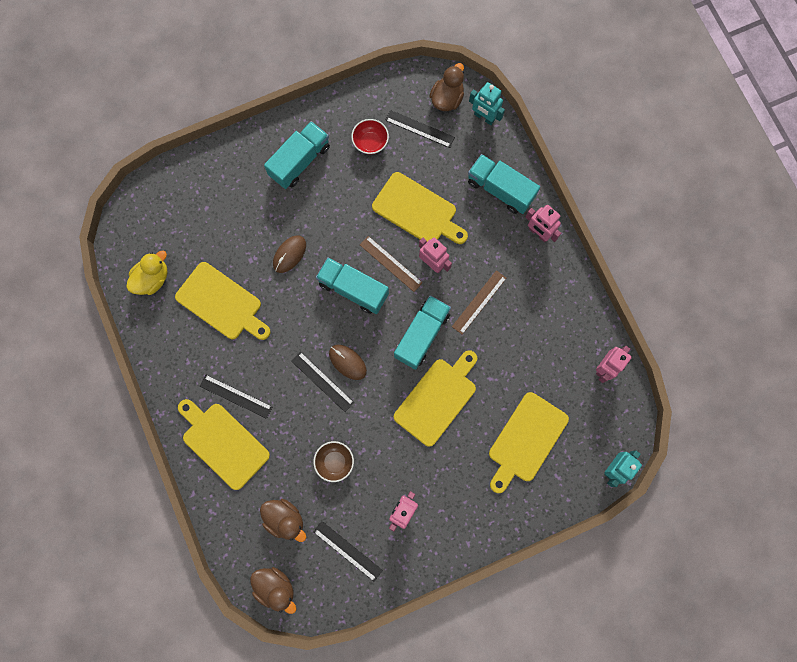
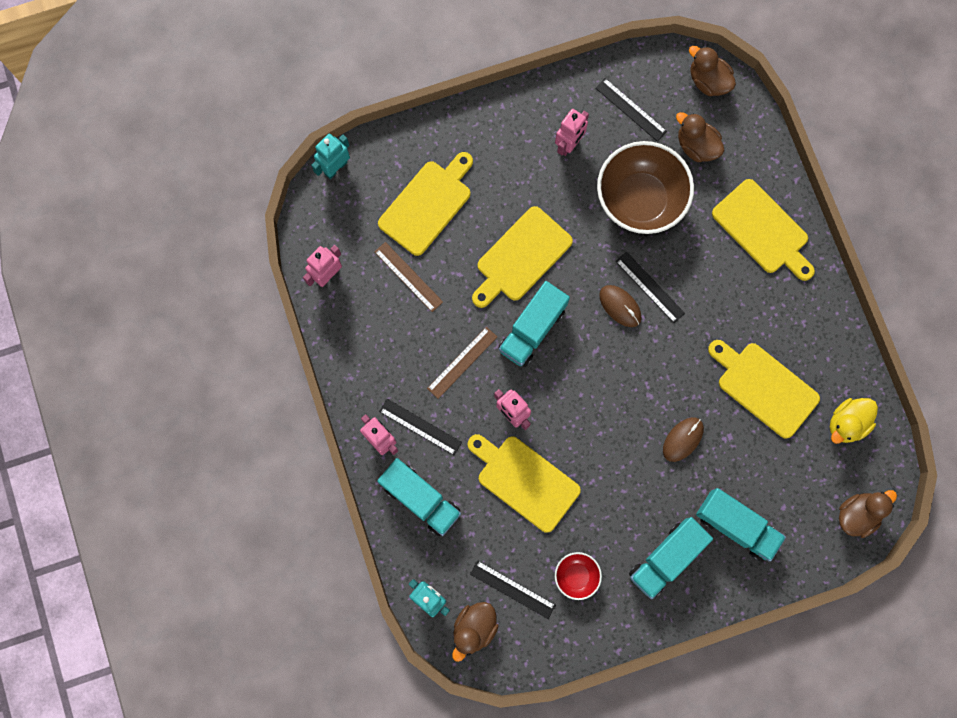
camera: 175 degrees left, 0 degrees up
(146, 207) = (857, 514): none -> brown duck
(236, 396) = (748, 279): black ruler -> black ruler (420, 426)
(335, 462) = (640, 200): brown bowl -> brown bowl, size x2.15
(353, 289) = (608, 390): turquoise truck -> turquoise truck (736, 526)
(390, 263) = (562, 417): brown ruler -> brown ruler (408, 276)

